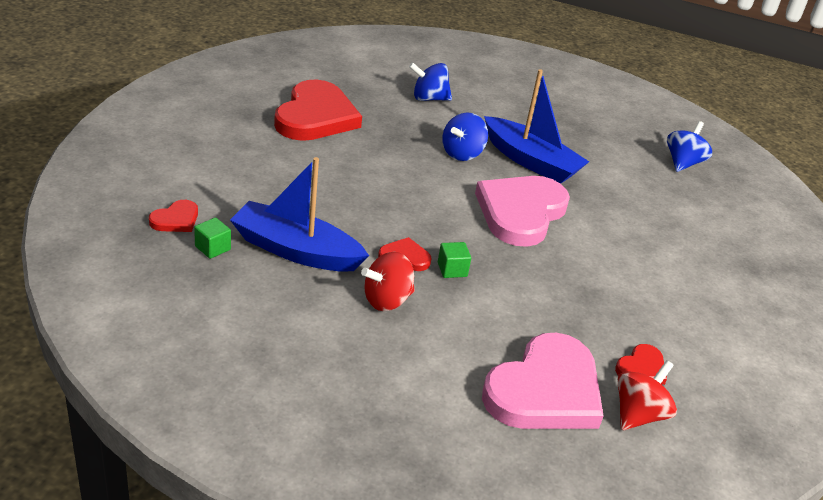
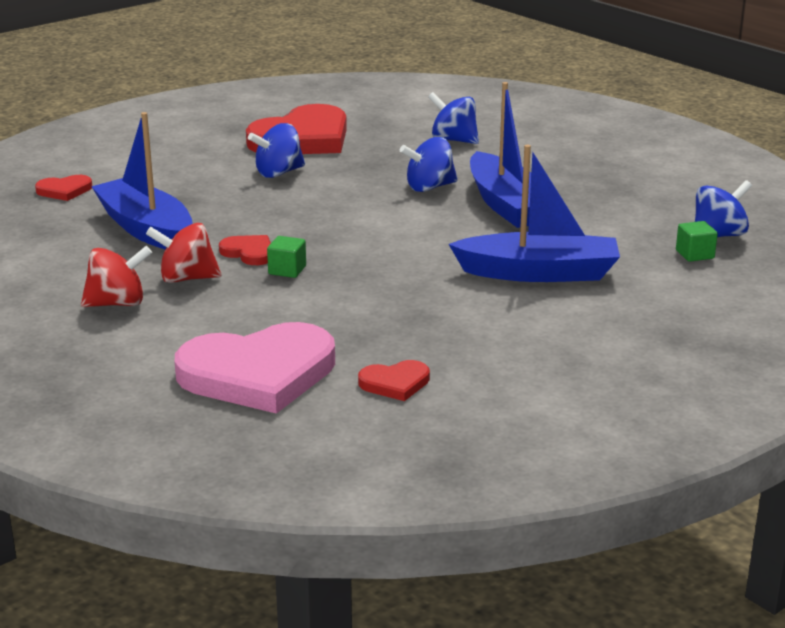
camera: 35 degrees right, 10 degrees down
(212, 248) = (71, 214): green cube -> green cube (694, 254)
(336, 160) = (278, 173): none -> blue spinning top
(521, 212) = (431, 242): pink heart -> none
(618, 227) = (539, 273): none -> blue boat
(638, 414) = (337, 415): red spinning top -> red spinning top (118, 303)

